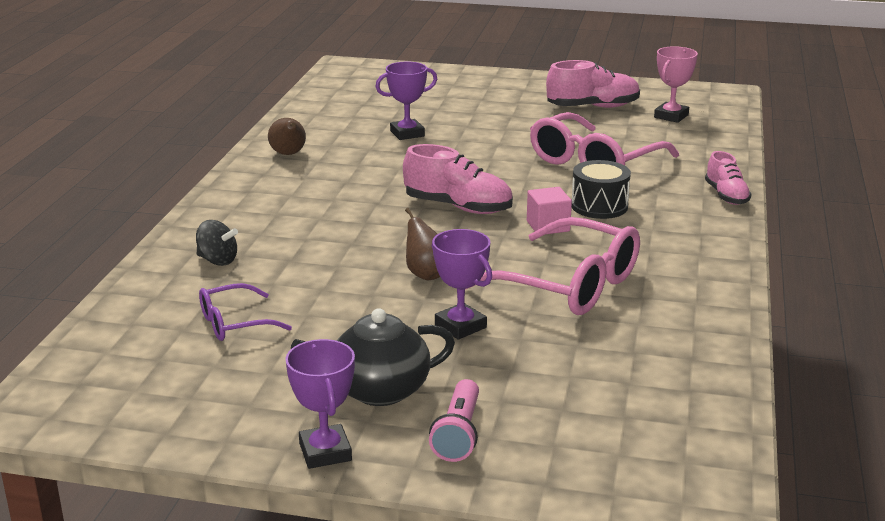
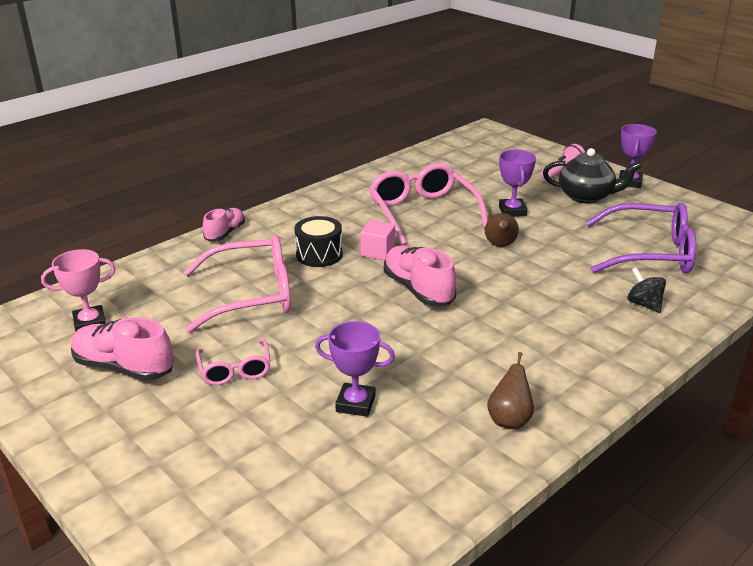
camera: 145 degrees left, 5 degrees up
(234, 323) = (650, 253): purple glasses -> purple glasses, size x1.88
(517, 125) = (235, 370): none -> pink glasses

